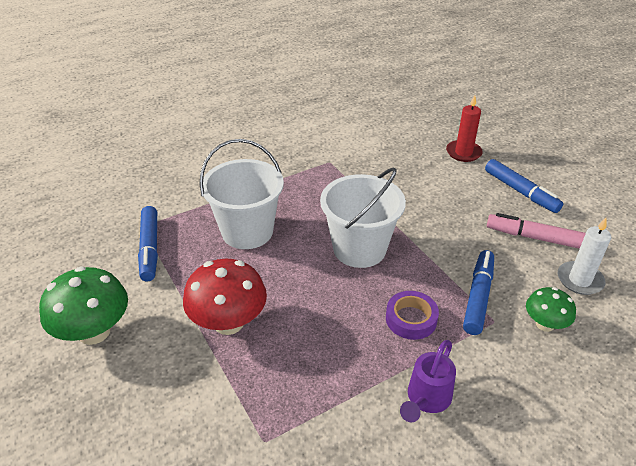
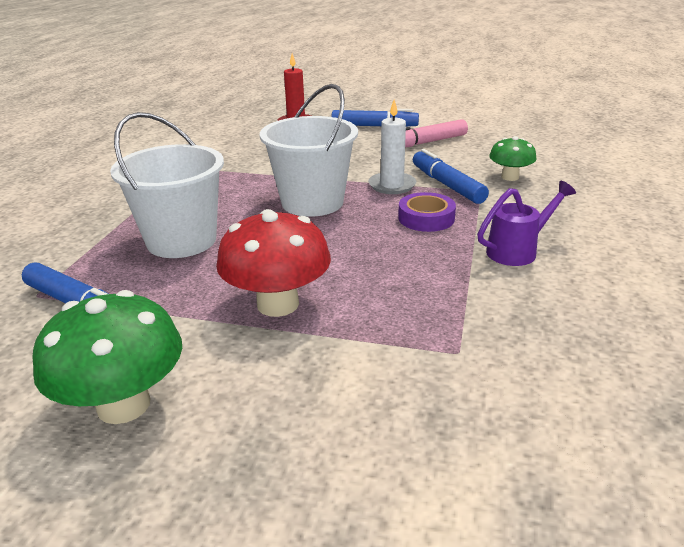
camera: 45 degrees left, 10 degrees down
(426, 399) = (517, 251): purple watering can -> purple watering can turned 105 degrees counterclockwise
(579, 280) = (488, 149): white candle -> white candle (392, 185)

